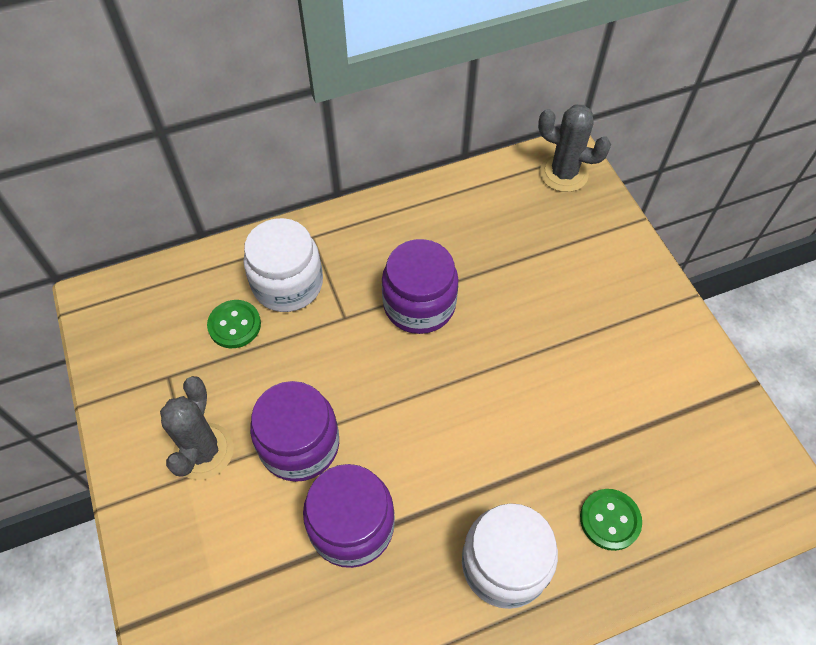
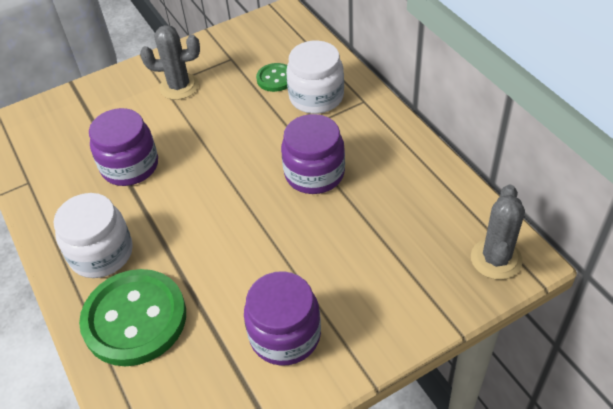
camera: 85 degrees right, 10 degrees down
(299, 444) = (187, 129): purple jar -> purple jar (285, 335)
(610, 520) = (135, 319): green button -> green button, size x2.09

